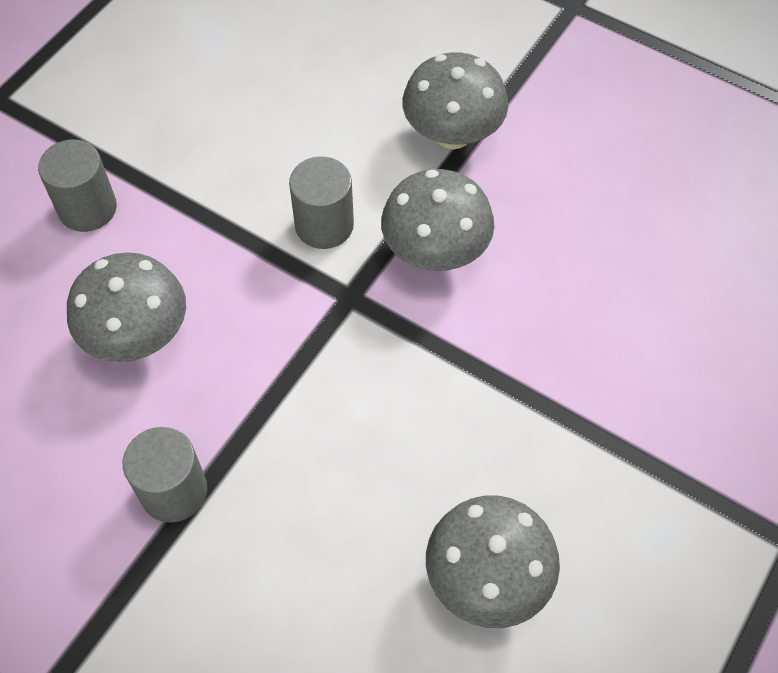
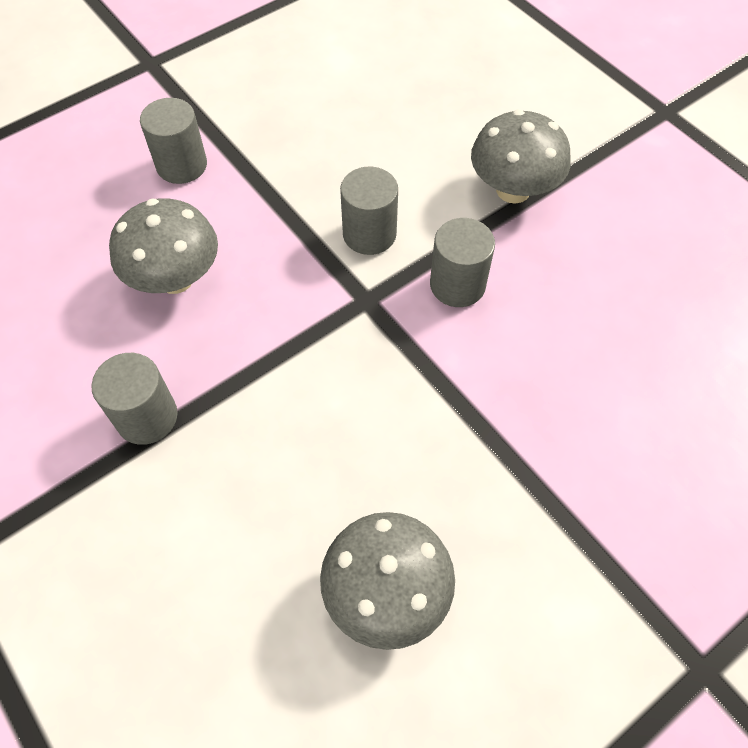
camera: 20 degrees right, 0 degrees up
(435, 252) = (457, 284): grey mushroom -> grey cylinder

